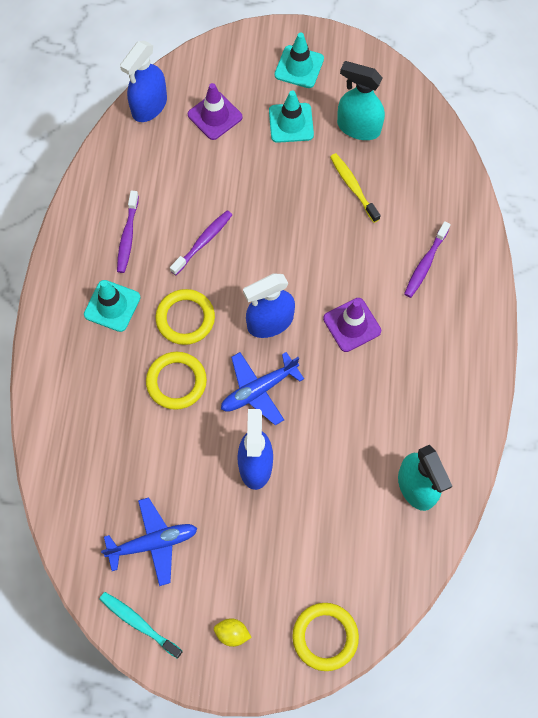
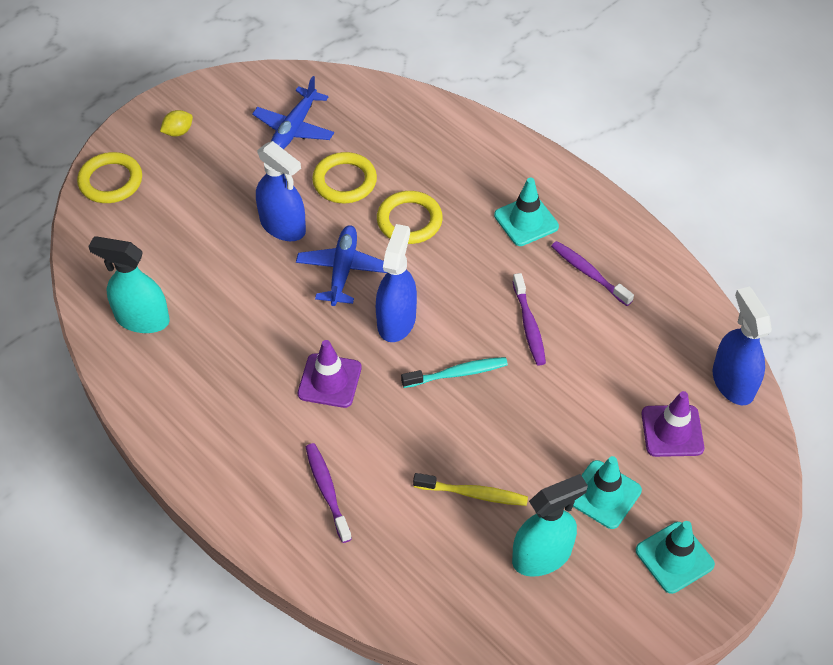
camera: 130 degrees right, 15 degrees down
(138, 623) = (247, 88): turquoise toothbrush -> turquoise toothbrush (457, 373)
(185, 318) = (462, 263): yellow ring -> yellow ring (344, 181)

